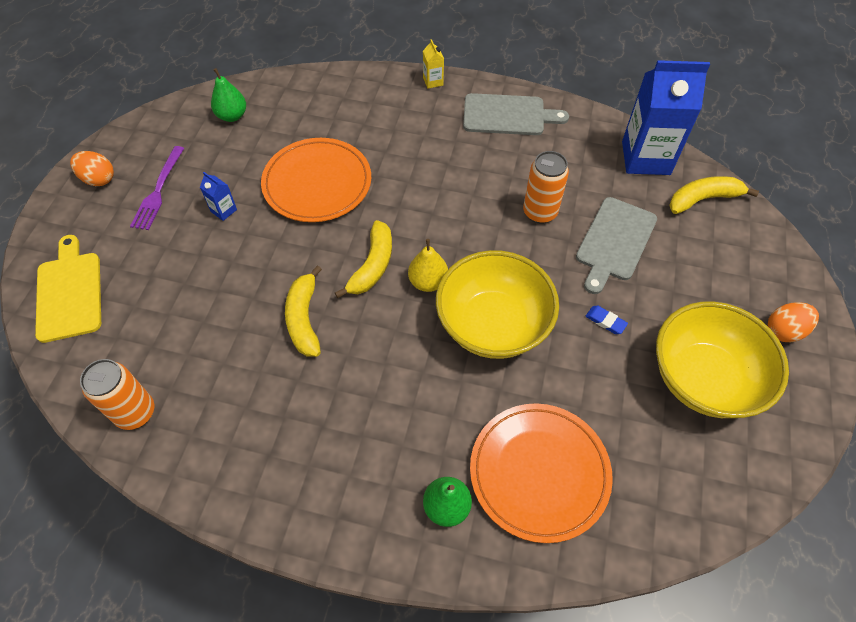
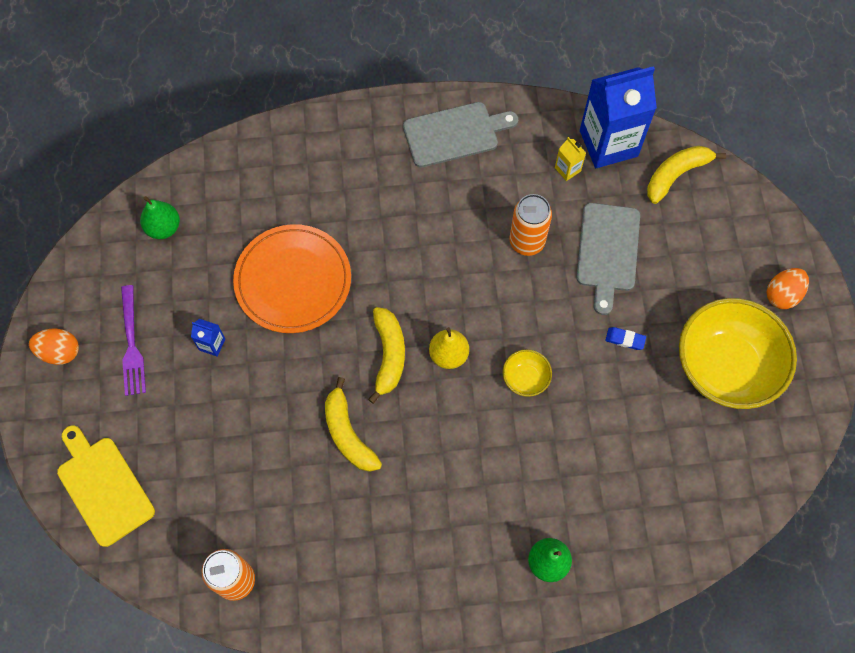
camera: 20 degrees left, 10 degrees up
(433, 81) = (360, 114): yellow carton -> yellow carton (567, 169)
(493, 325) = (525, 378): yellow bowl -> yellow bowl, size x0.43
(539, 472) = (614, 504): orange plate -> none

